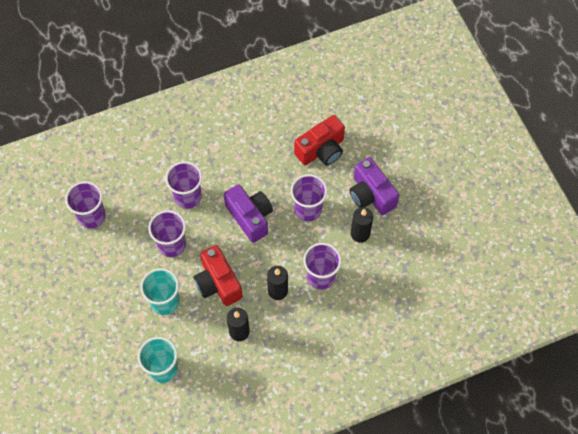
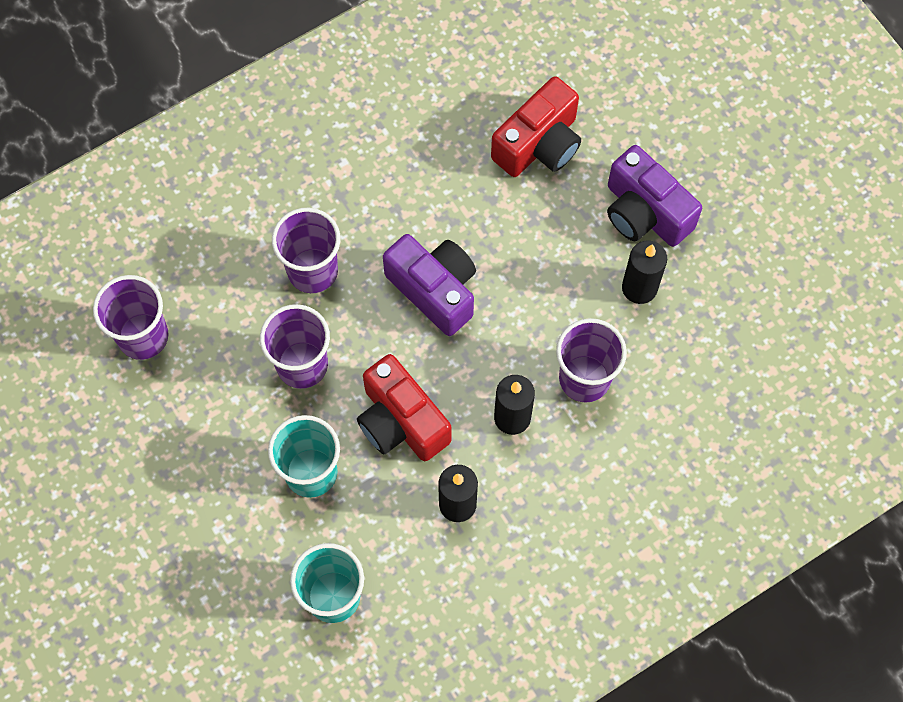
camera: 10 degrees left, 5 degrees up
(308, 209) = (536, 258): purple cup -> none

